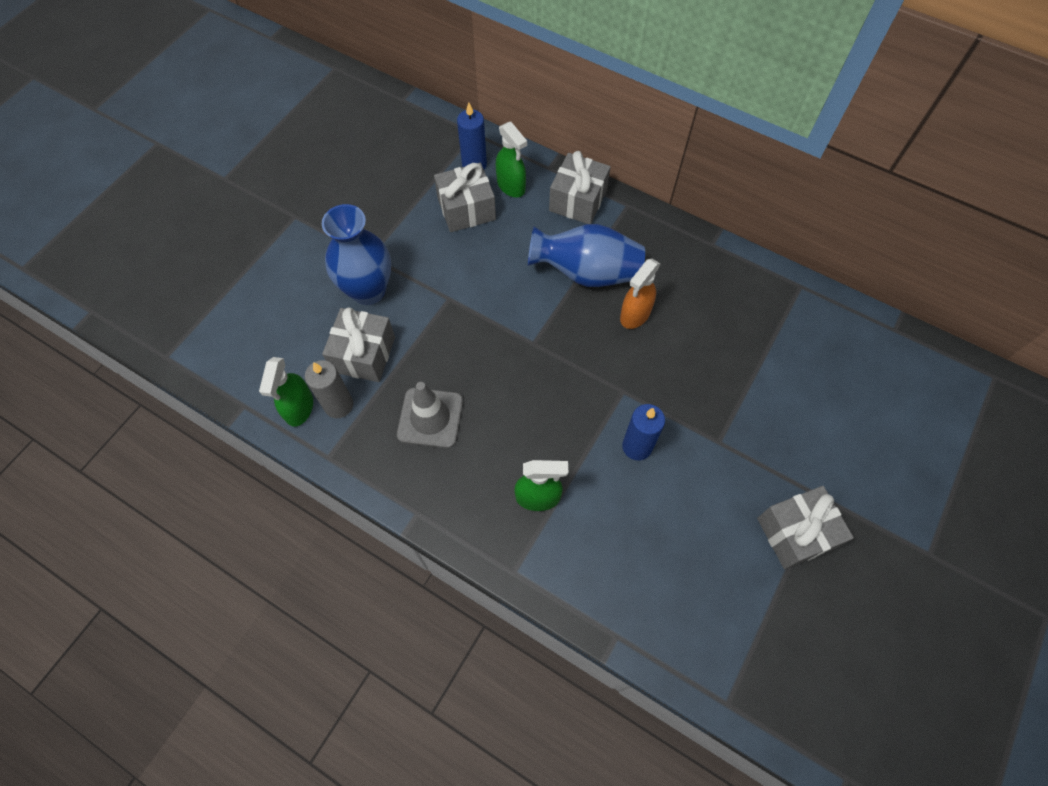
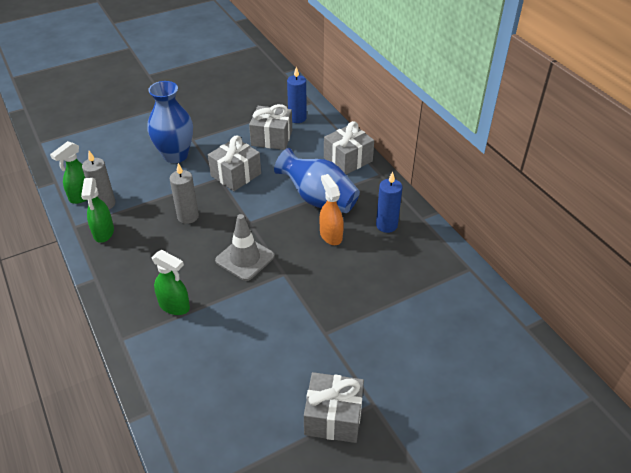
camera: 30 degrees right, 20 degrees down
(364, 354) = (143, 185): grey gift -> grey gift (236, 175)
(430, 418) = (150, 233): grey traffic cone -> grey traffic cone (245, 258)
(456, 371) = (188, 216): none -> grey candle
(511, 186) = (311, 137): green spray bottle -> green spray bottle (103, 233)
(635, 315) = (330, 235): orange spray bottle -> orange spray bottle turned 90 degrees clockwise
(637, 446) = (265, 309): blue candle -> blue candle (386, 225)

